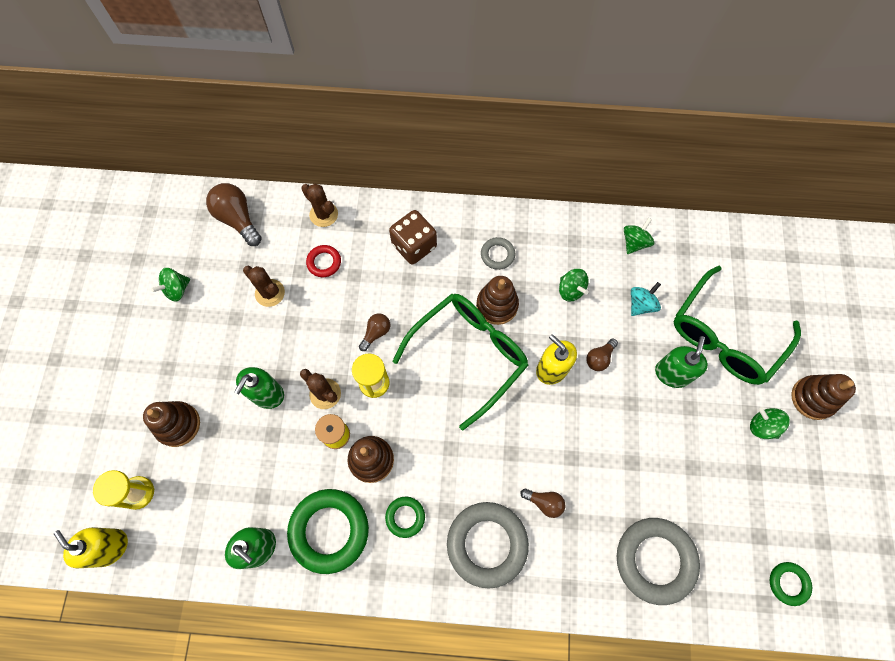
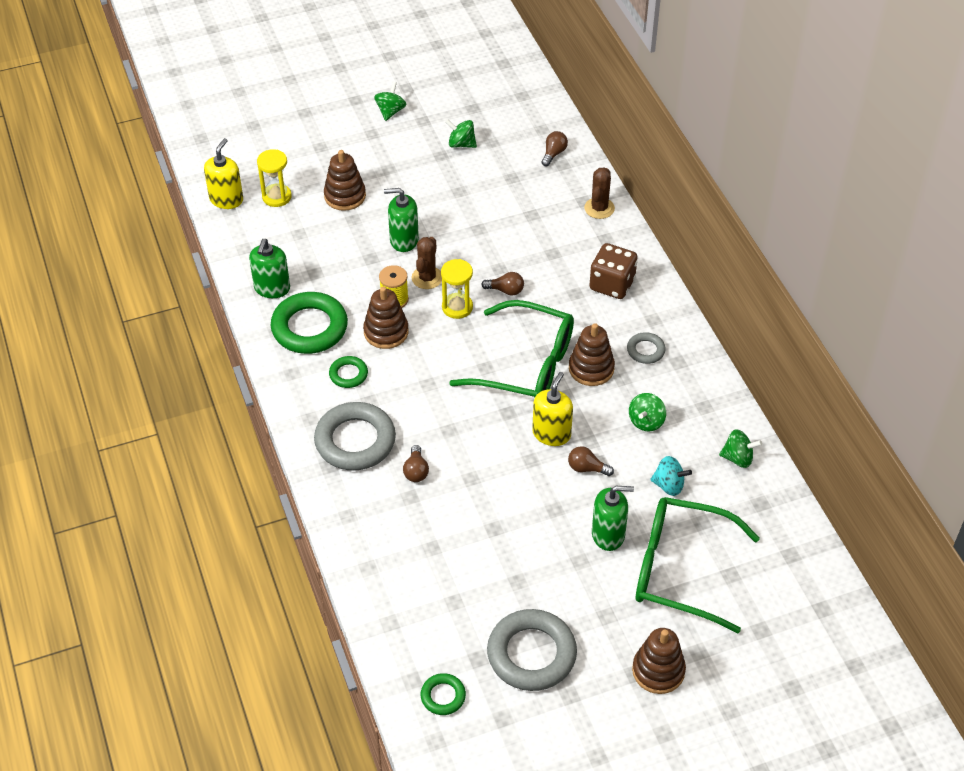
camera: 65 degrees right, 20 degrees down
(238, 219) = (553, 154): brown light bulb -> brown light bulb, size x0.57
(270, 293) = (497, 204): brown cactus -> none
(324, 262) = (551, 228): red ring -> none
(655, 560) = (407, 575): grey ring -> grey ring (531, 654)
(762, 426) = (597, 631): green spinning top -> green spinning top (390, 111)

